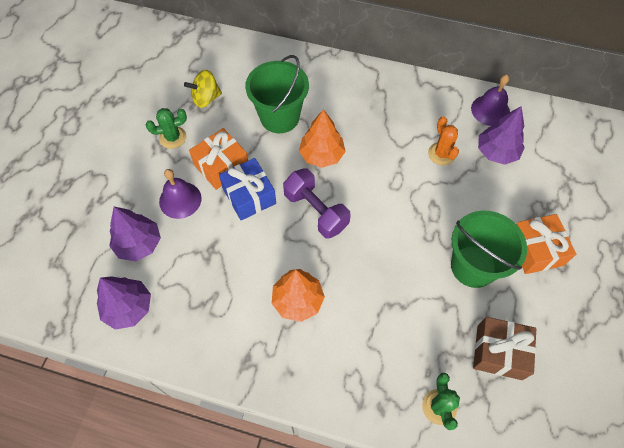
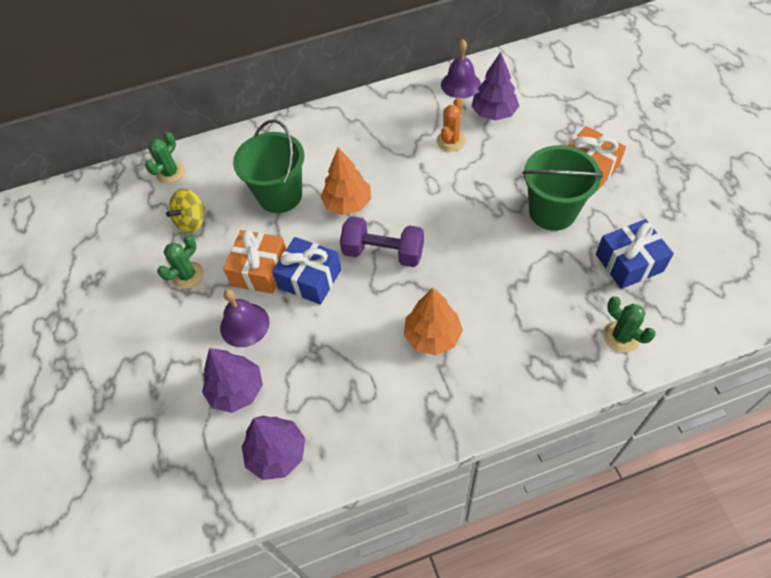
camera: 30 degrees left, 5 degrees down
(220, 52) = (170, 173): none -> green cactus
(441, 154) = (451, 141): orange cactus -> orange cactus turned 75 degrees clockwise
(499, 352) = (629, 263): brown gift -> blue gift

